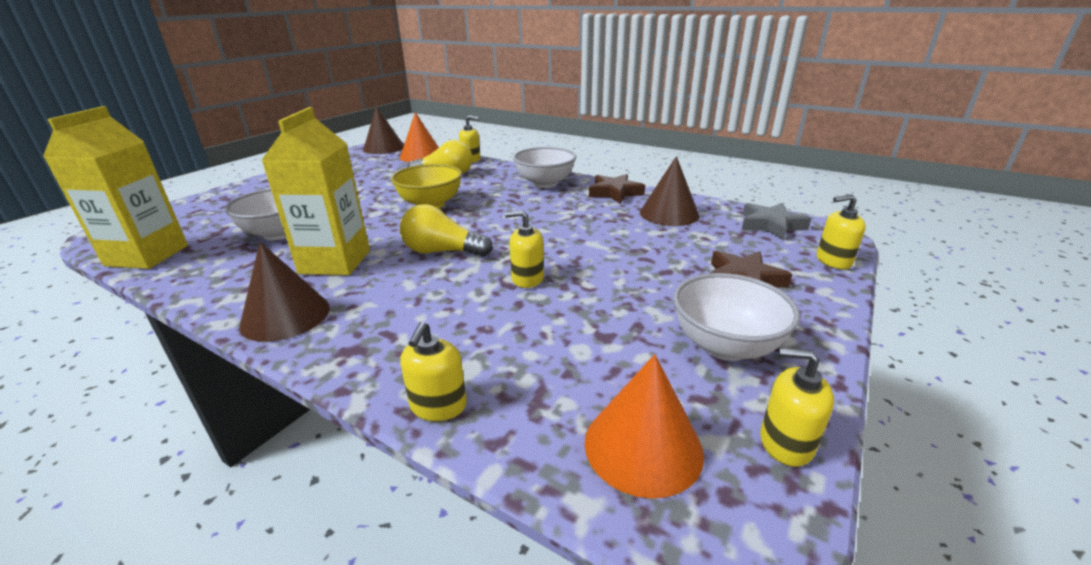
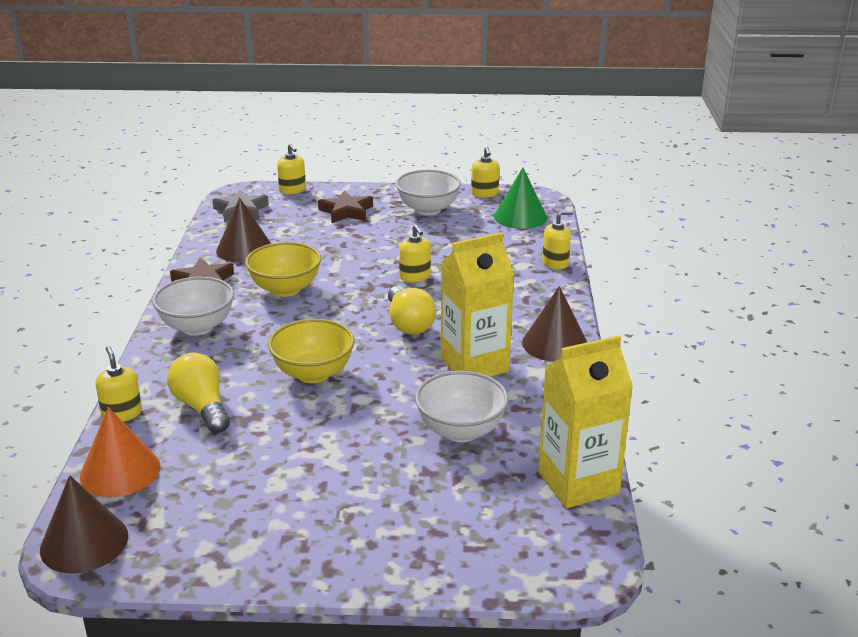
camera: 120 degrees left, 0 degrees up
(570, 216) = (285, 289): none -> yellow bowl
(643, 446) = (520, 217): orange cone -> green cone

